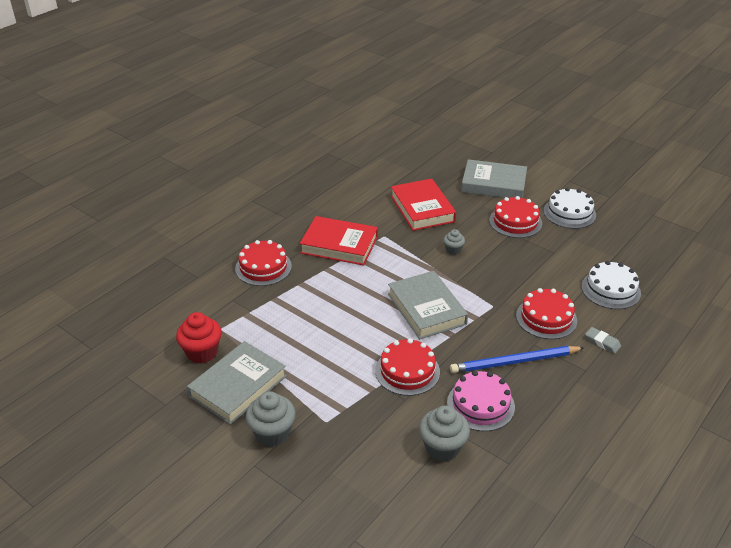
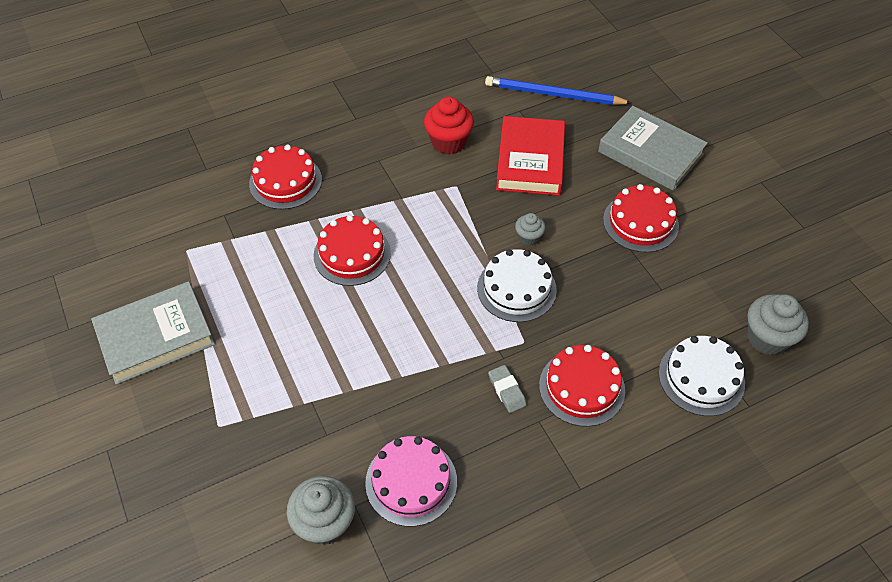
camera: 25 degrees right, 15 degrees up
(202, 352) = (147, 275): red cupcake -> red cupcake (448, 142)
(272, 433) = (152, 416): grey cupcake -> grey cupcake (767, 338)
(339, 245) = (393, 180): red book -> none
(407, 371) = (355, 395): red cake -> red cake (352, 254)
(426, 309) = (437, 314): grey book -> none
(514, 362) = (495, 437): blue pencil -> blue pencil (553, 95)
(569, 213) = (726, 234): white cake -> white cake (516, 289)
(602, 342) = (632, 456): grey eraser -> grey eraser (506, 390)

